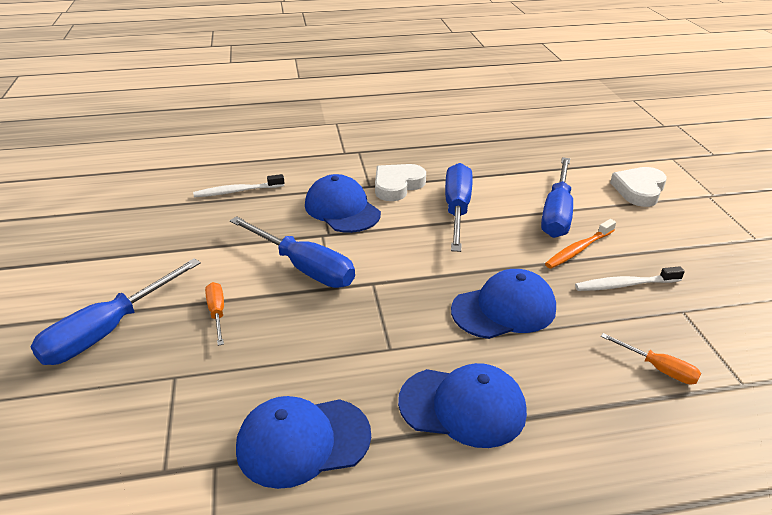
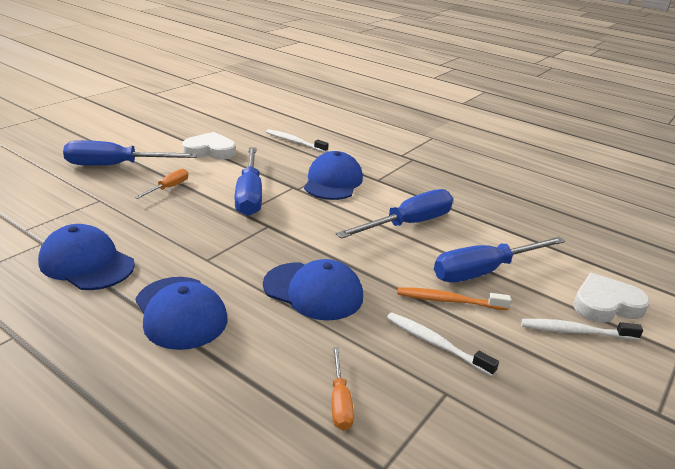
camera: 45 degrees right, 5 degrees down
(397, 185) = (397, 189): white heart -> white heart (210, 151)
(658, 219) = (575, 331): none -> white toothbrush

